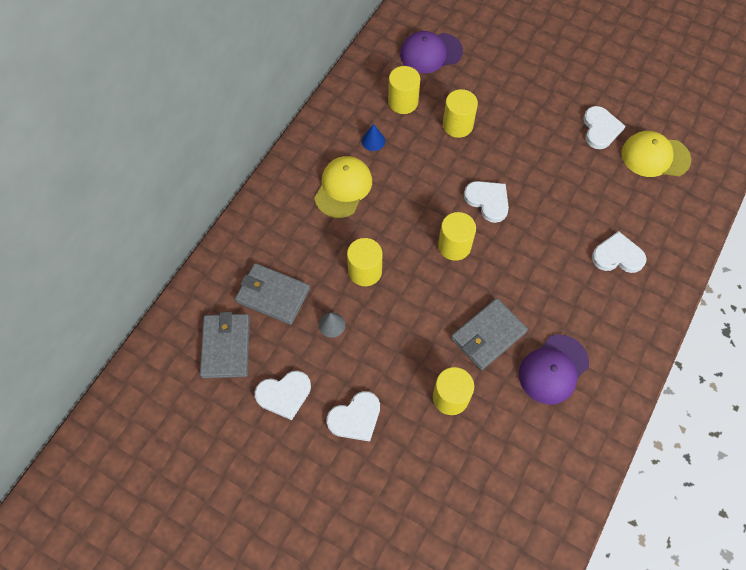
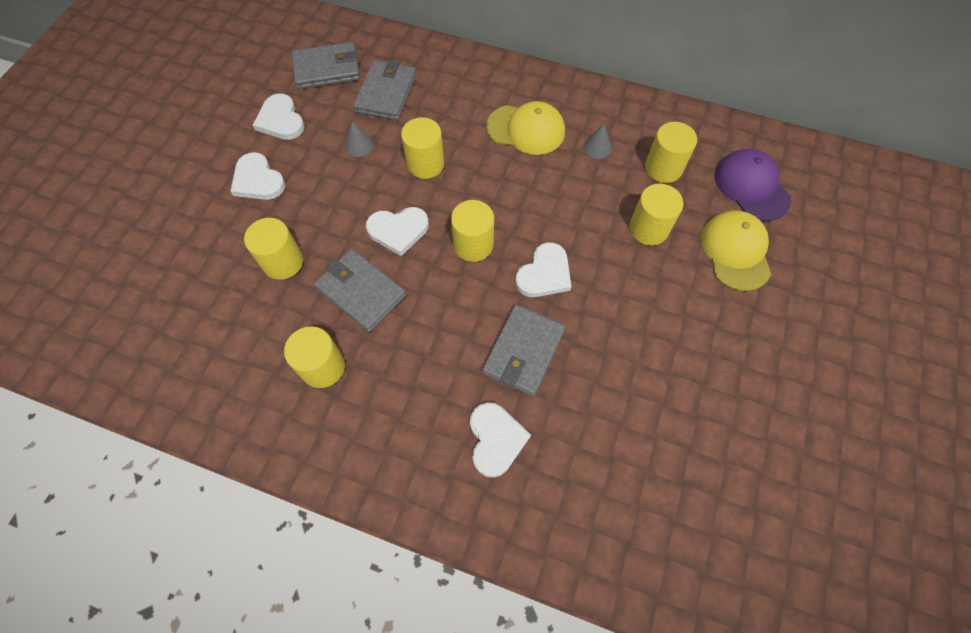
camera: 80 degrees right, 0 degrees up
(373, 141) = (597, 147): blue cone -> grey cone
(552, 227) = (523, 352): none -> grey wallet
(553, 369) = (323, 367): purple cap -> yellow cylinder
(600, 129) = (703, 407): white heart -> white heart (398, 230)
(655, 156) = (679, 490): yellow cap -> yellow cap (735, 251)

